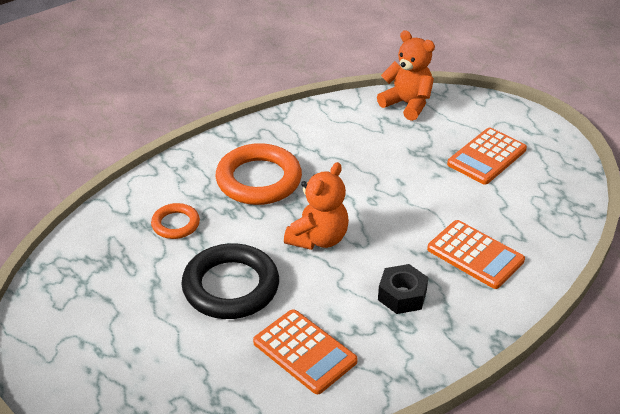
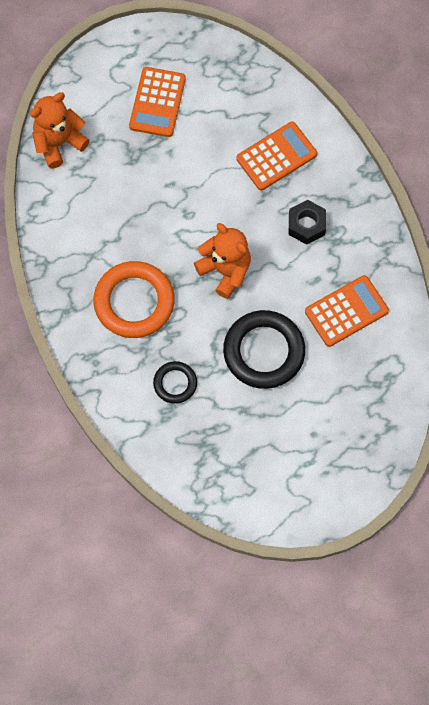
camera: 75 degrees left, 30 degrees up
(175, 224) = (175, 383): orange ring -> black ring
(487, 157) = (157, 102): orange calculator -> orange calculator turned 45 degrees clockwise

